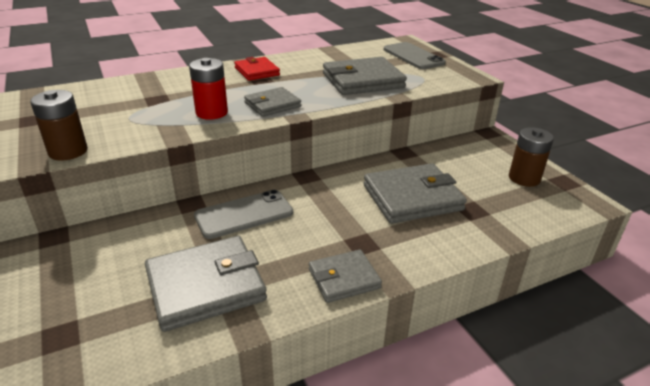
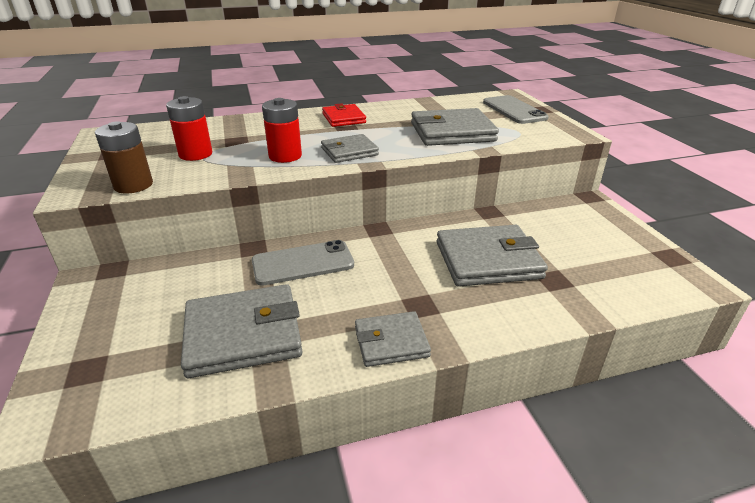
camera: 10 degrees right, 0 degrees up
(120, 116) = (195, 154): none -> red battery
(524, 178) = (622, 249): brown battery -> none

